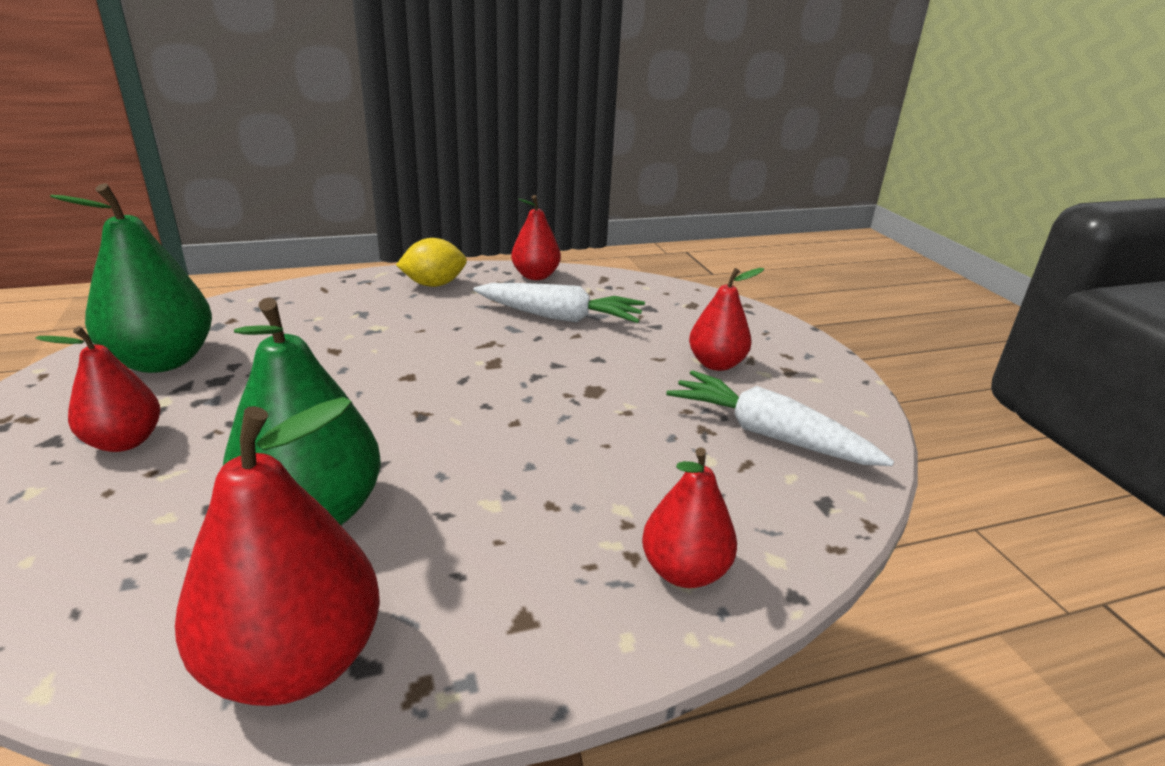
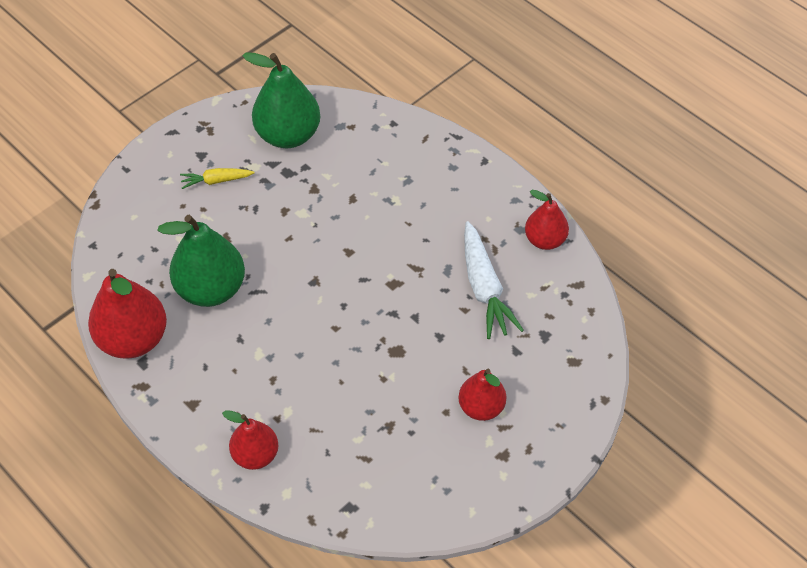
camera: 65 degrees right, 25 degrees up
(124, 441) = (216, 181): red pear -> yellow carrot
(434, 284) = (479, 190): yellow lemon -> none
(769, 435) = (405, 463): white carrot -> none

